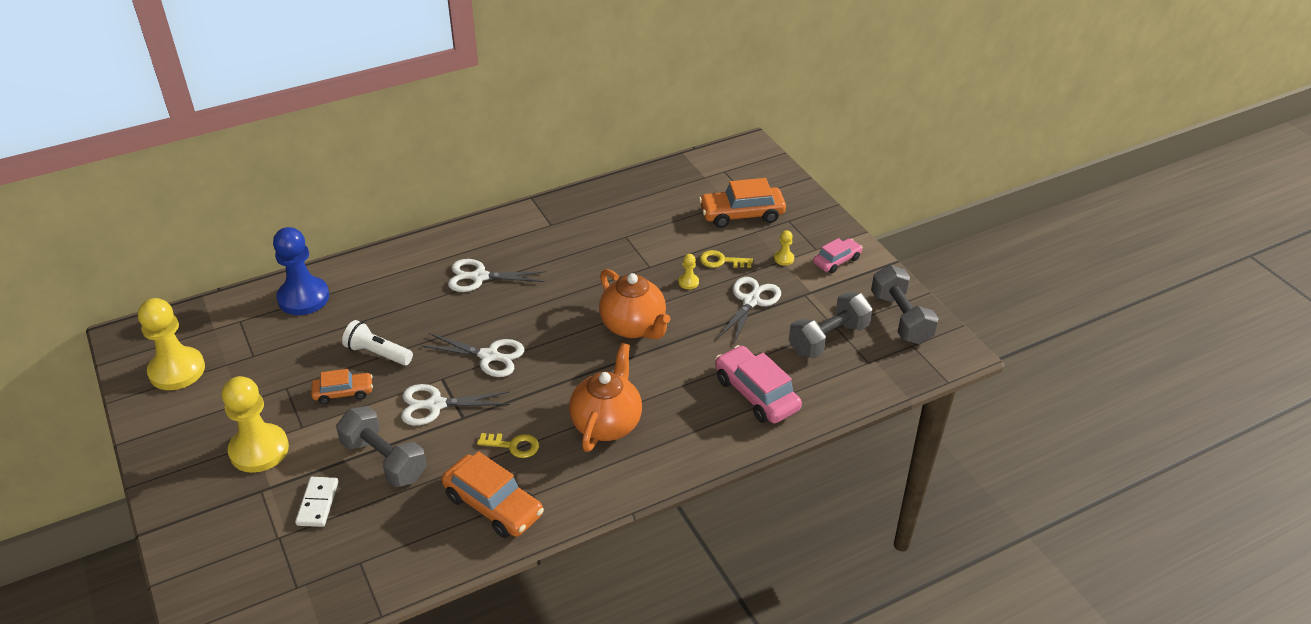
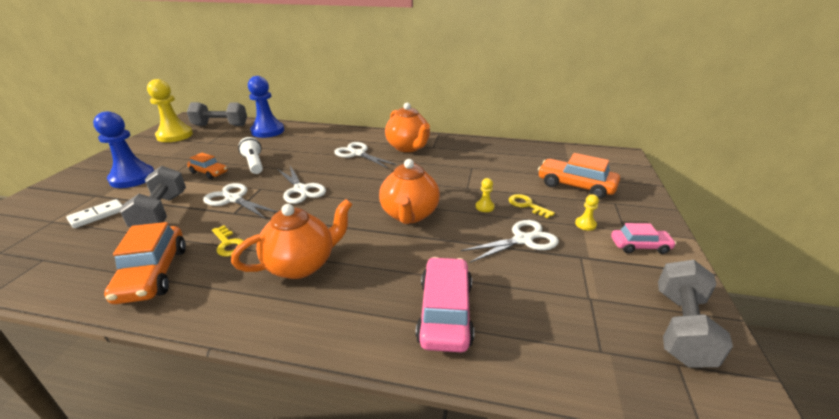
camera: 40 degrees right, 10 degrees down
(259, 450) = (132, 178): yellow pawn -> blue pawn
(525, 239) = (408, 147): none -> orange teapot
(828, 339) = (571, 304): grey dumbbell -> grey dumbbell (220, 125)

